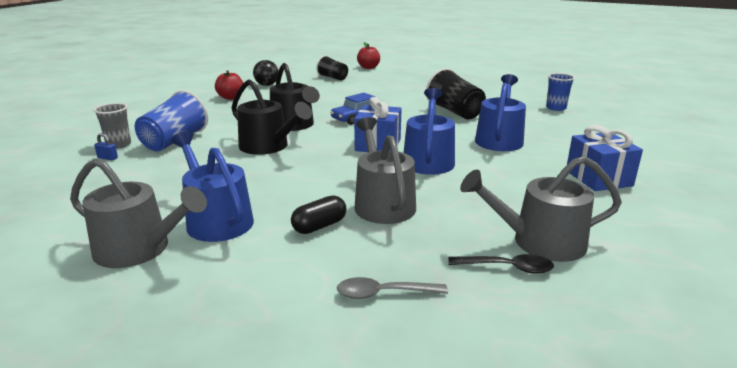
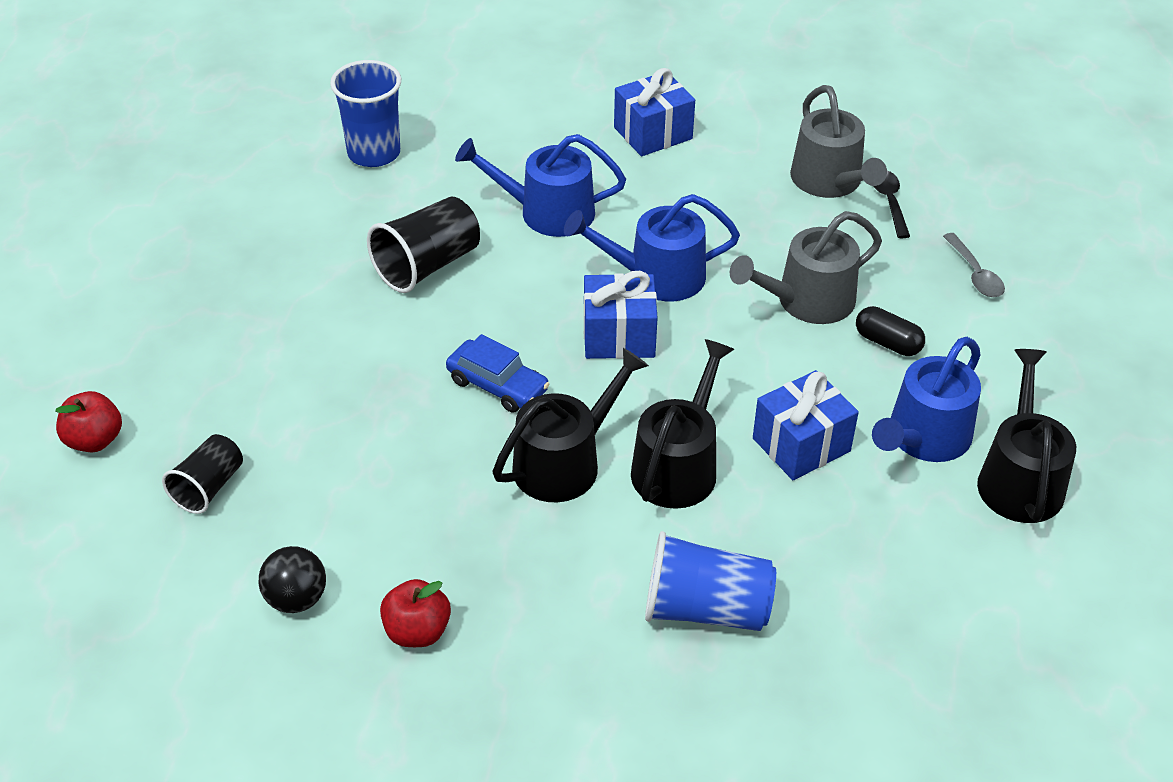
camera: 105 degrees left, 20 degrees up
(107, 158) = (816, 668): blue padlock -> none
(119, 145) = (756, 688): grey cup -> none
(139, 249) = (1019, 479): grey watering can -> black watering can
(251, 178) = (801, 445): none -> blue gift
(556, 108) = (374, 153): blue cup -> blue cup, size x1.56

